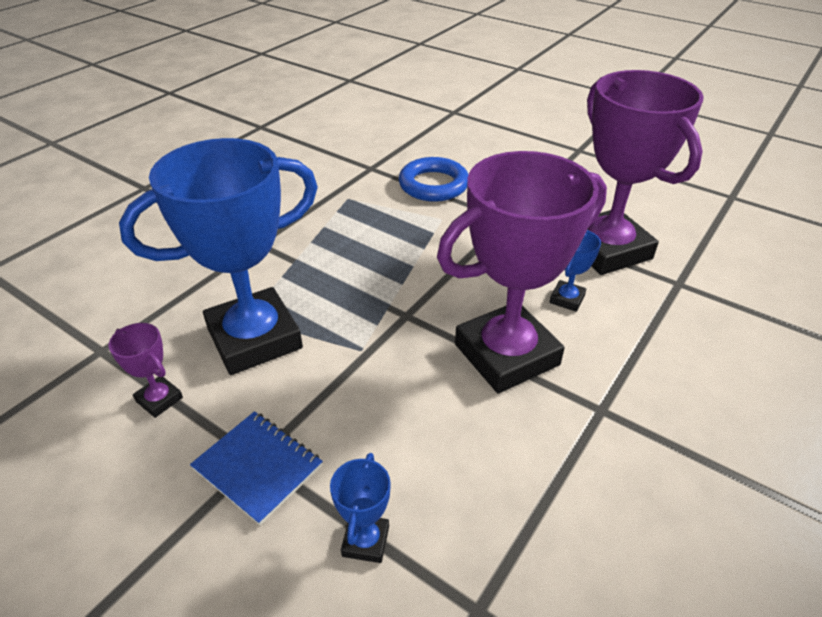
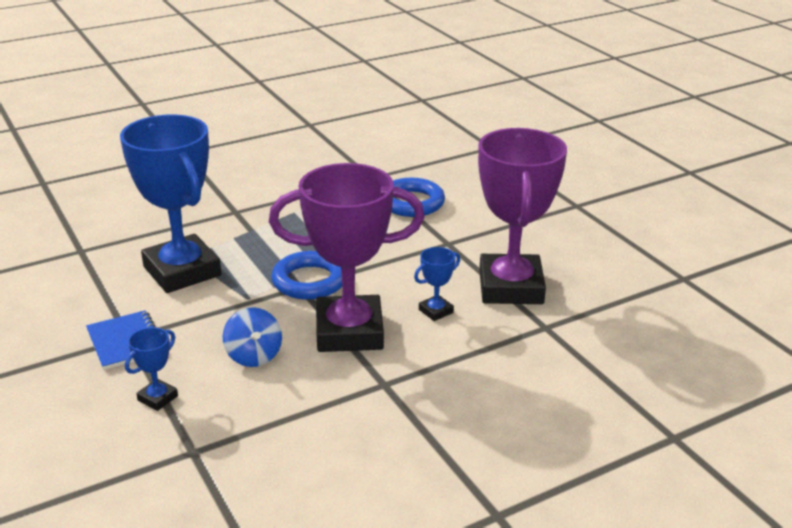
camera: 25 degrees right, 10 degrees down
(159, 399) = (95, 288): purple trophy -> none
(254, 338) = (182, 271): blue trophy -> blue trophy turned 60 degrees clockwise
(410, 305) = (309, 281): none -> blue ring
(432, 427) = (254, 356): none -> blue spinning top

